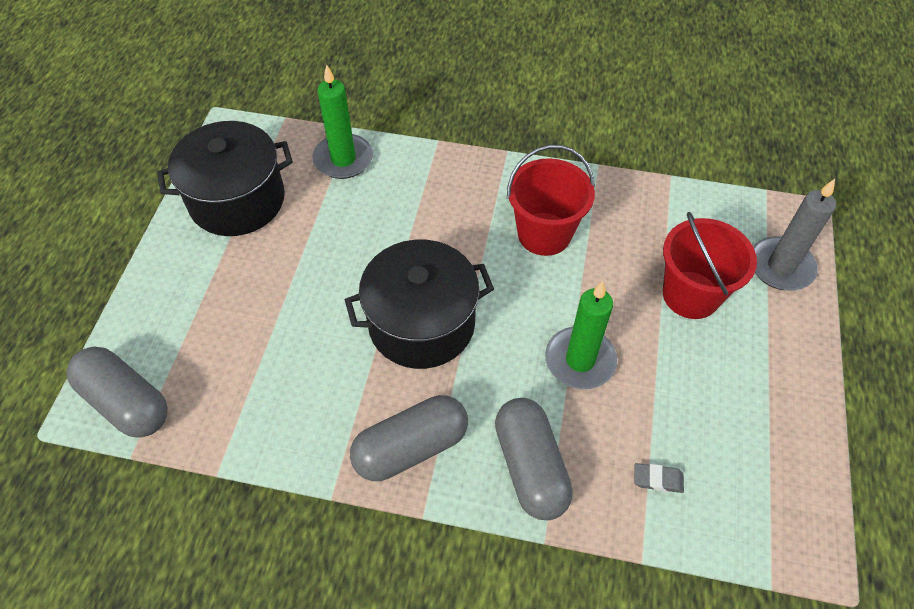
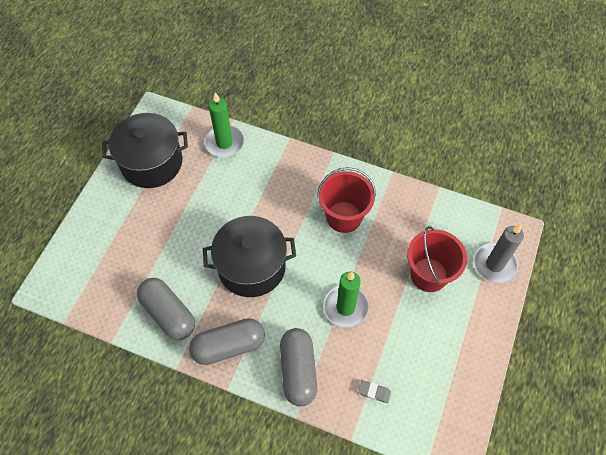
camera: 10 degrees right, 5 degrees up
(126, 402) = (65, 288): grey capsule -> grey capsule (168, 313)

